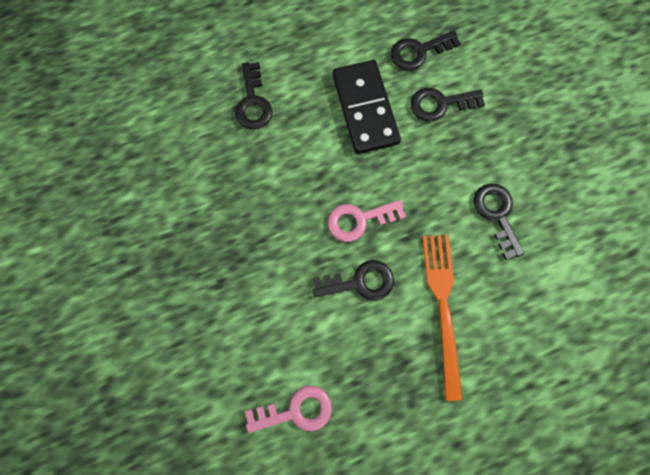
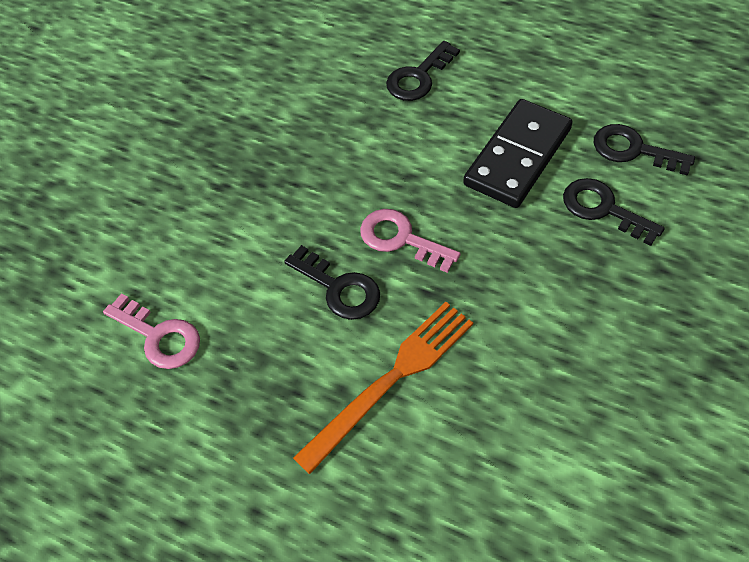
camera: 50 degrees right, 20 degrees down
(496, 214) = (548, 351): black key -> none

